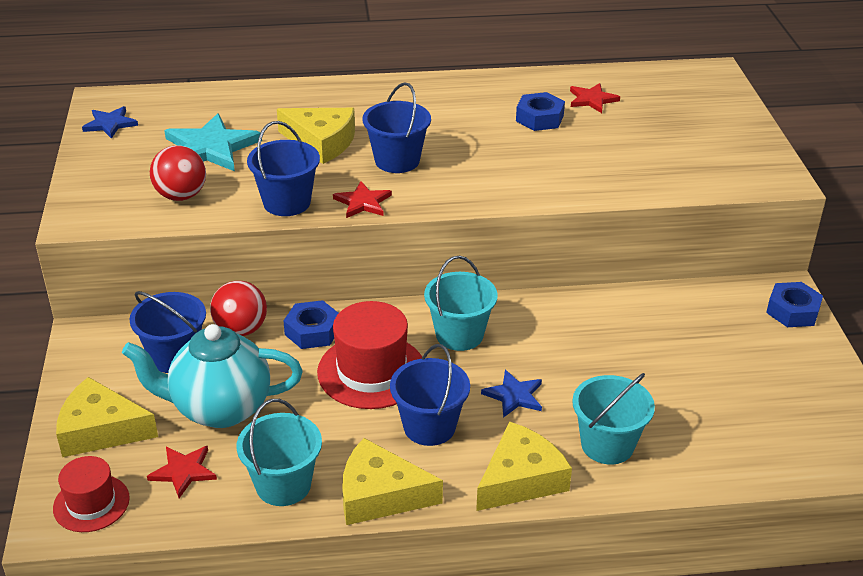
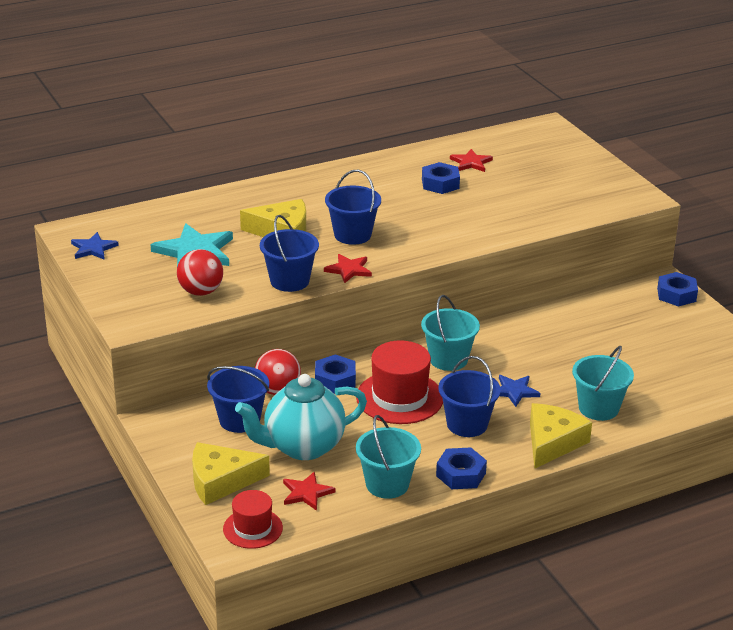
camera: 20 degrees left, 5 degrees down
(380, 495) = (461, 474): yellow cheese -> blue nut

